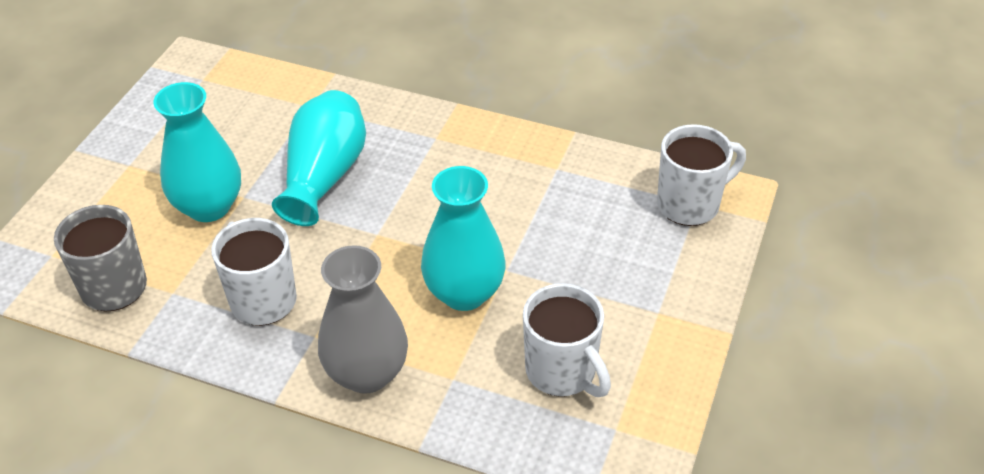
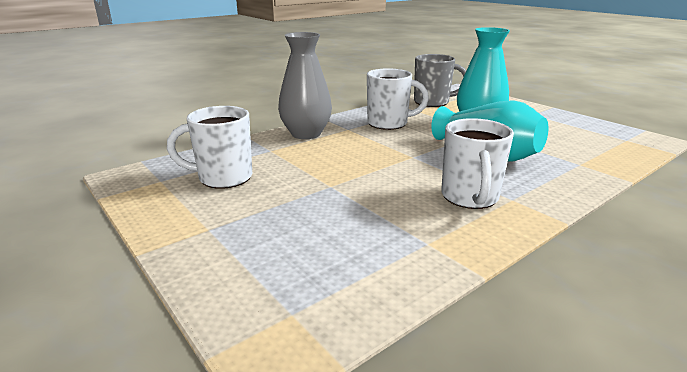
camera: 120 degrees right, 20 degrees down
(464, 293) = (328, 168): turquoise vase -> none
(690, 204) = (297, 307): white mug -> white mug (470, 197)

